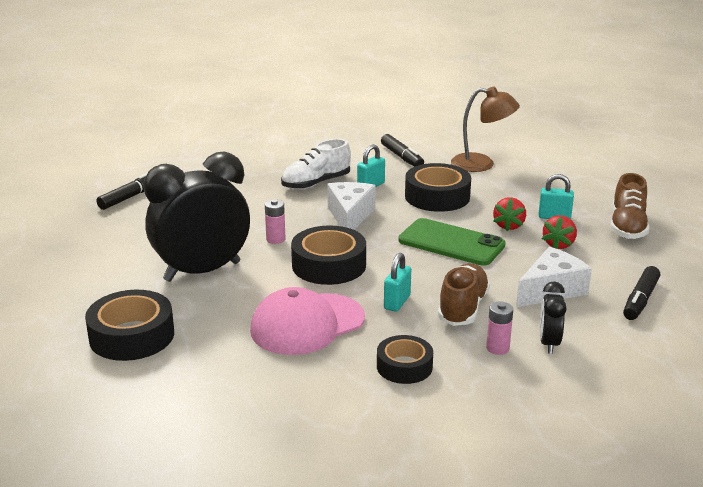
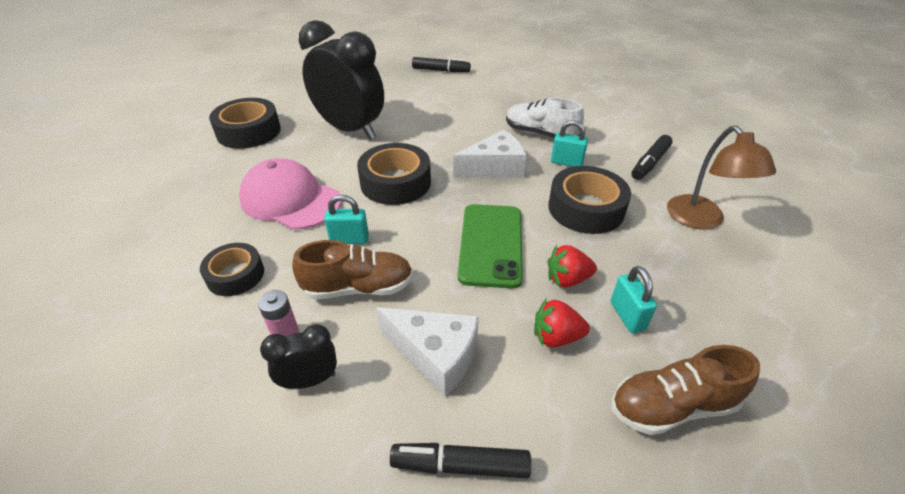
camera: 65 degrees right, 15 degrees up
(275, 239) = (422, 144): pink battery -> none

